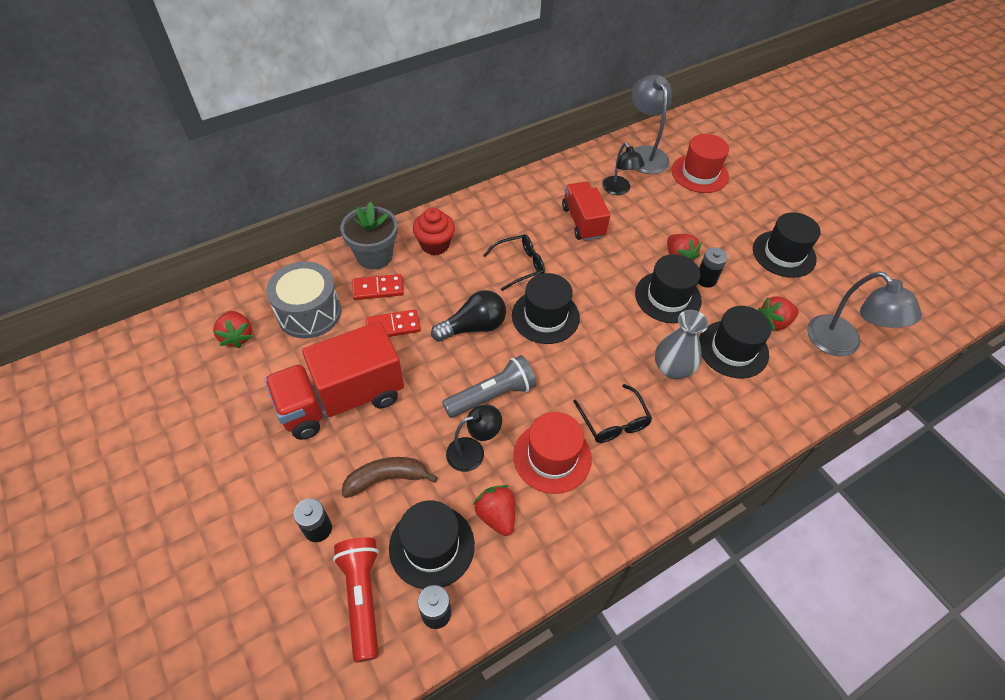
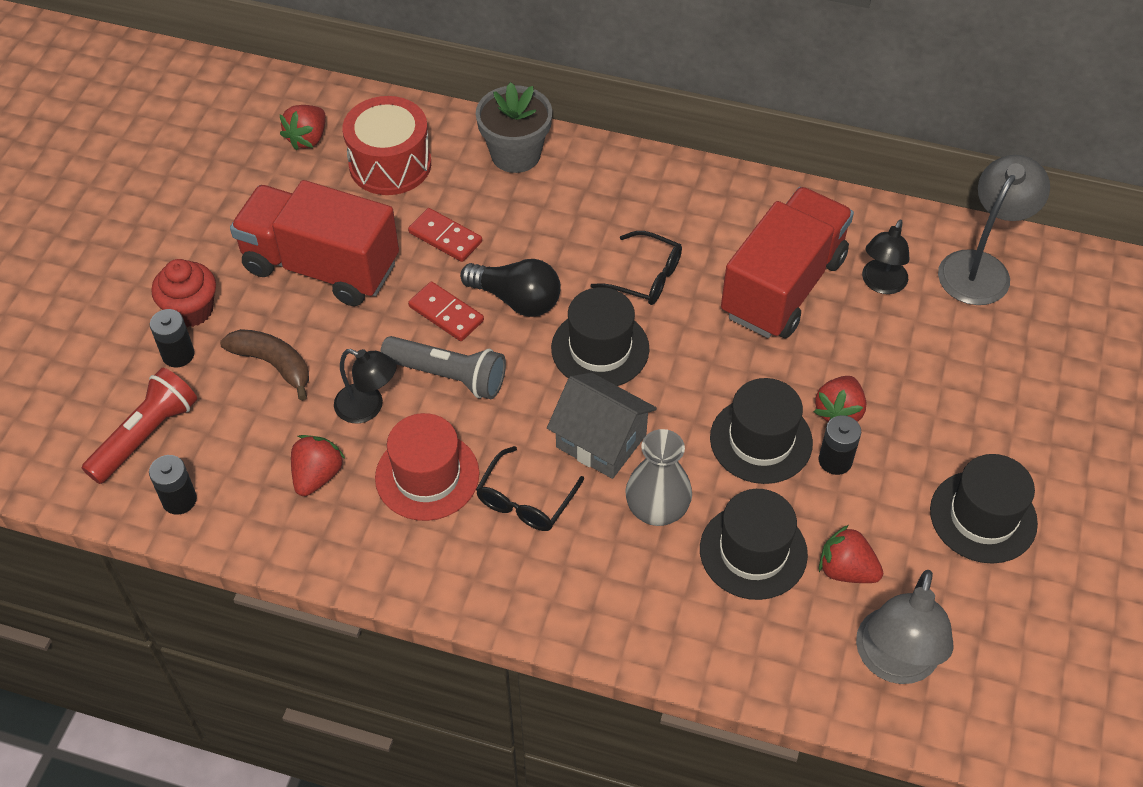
camera: 50 degrees right, 0 degrees up
(309, 313) = (390, 164): grey drum -> red drum
(378, 289) = (477, 190): red domino -> red domino (446, 313)
(431, 546) = (239, 449): black hat -> none
(435, 245) = (588, 188): red cupcake -> red cupcake (191, 310)
(583, 222) = (783, 286): red truck -> red truck, size x1.61
(606, 360) = (601, 441): none -> grey house
(699, 173) = (1021, 344): red hat -> none

